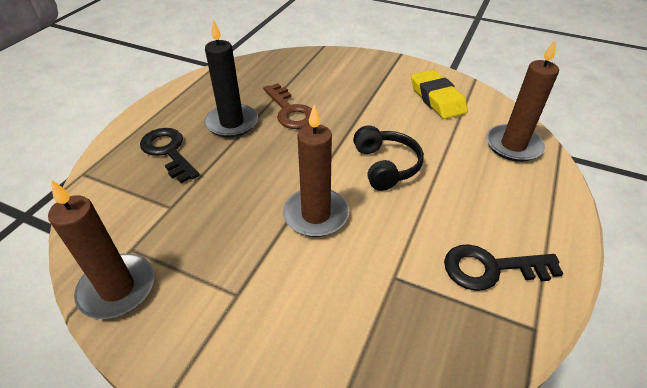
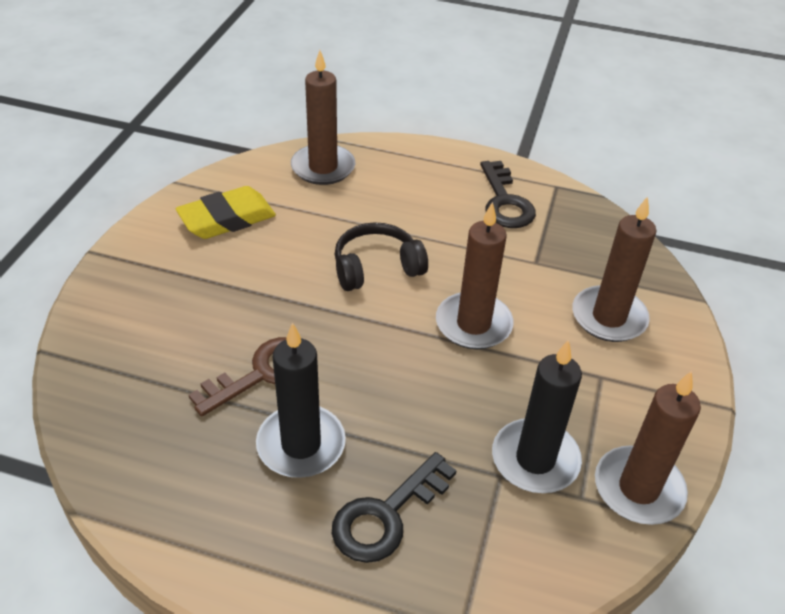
camera: 100 degrees left, 0 degrees up
(173, 228) = (535, 459): none -> black candle
(309, 323) = (608, 317): none -> brown candle

